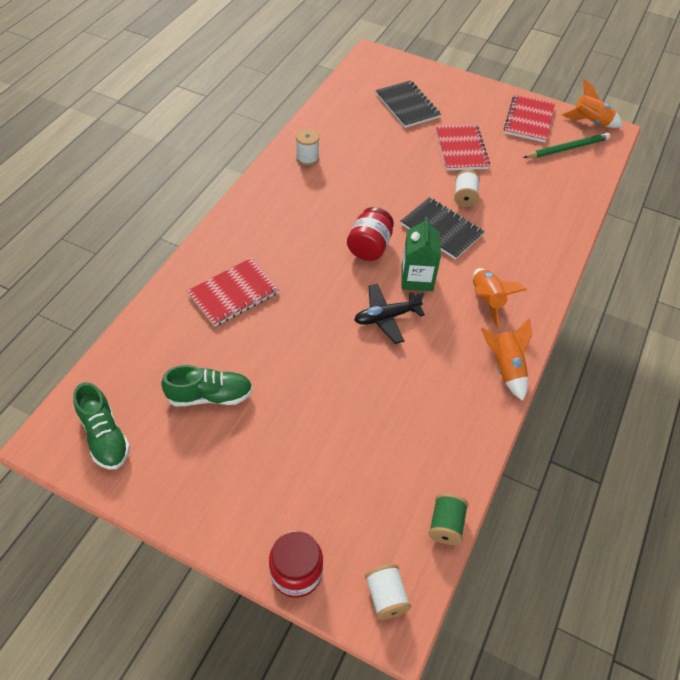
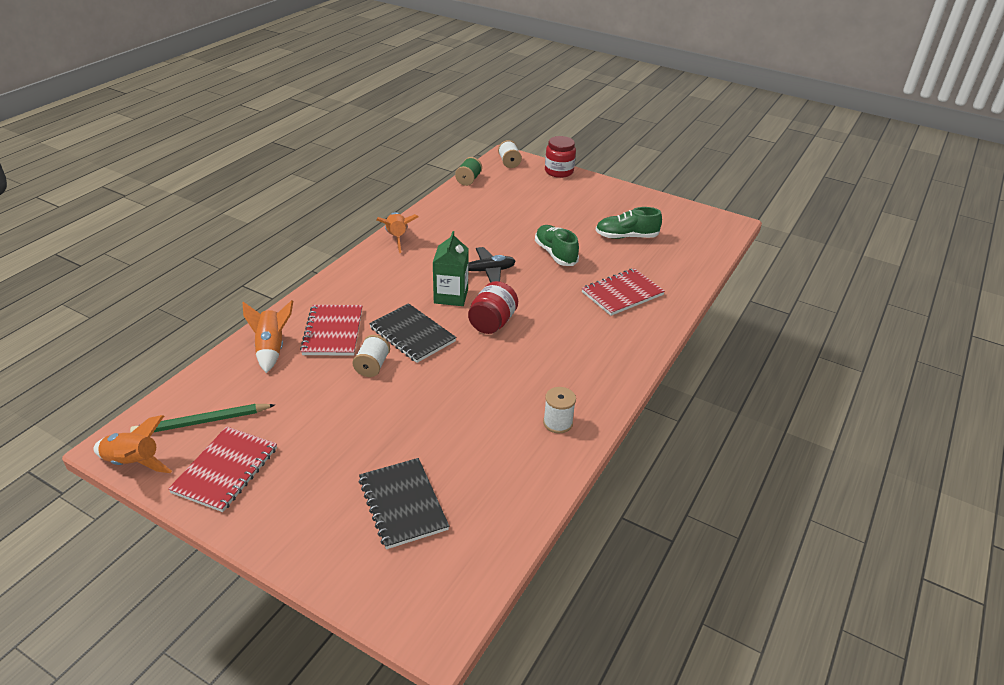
camera: 175 degrees left, 15 degrees down
(105, 436) = (693, 223): green shoe -> green shoe (555, 254)
(461, 149) = (349, 427): red notebook -> red notebook (333, 332)
(486, 300) = (392, 277): orange rocket -> orange rocket (271, 349)

